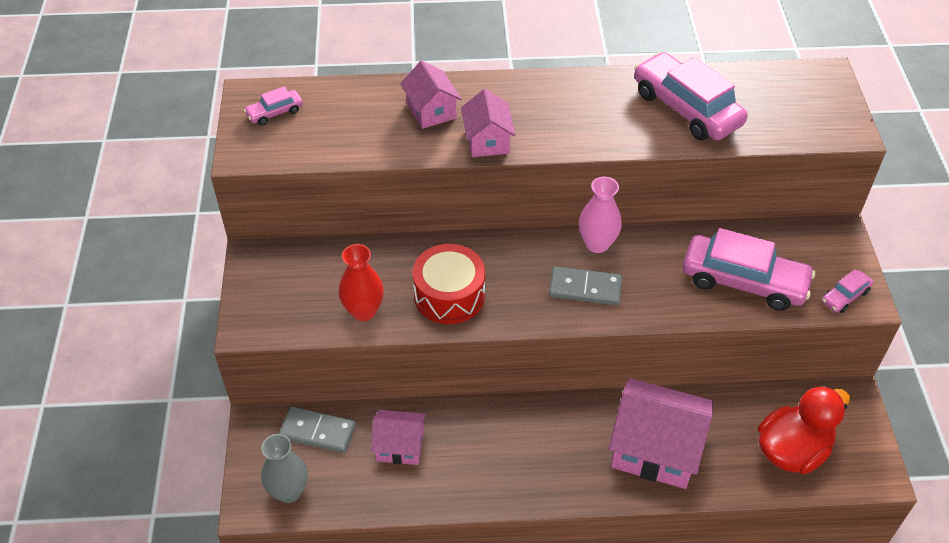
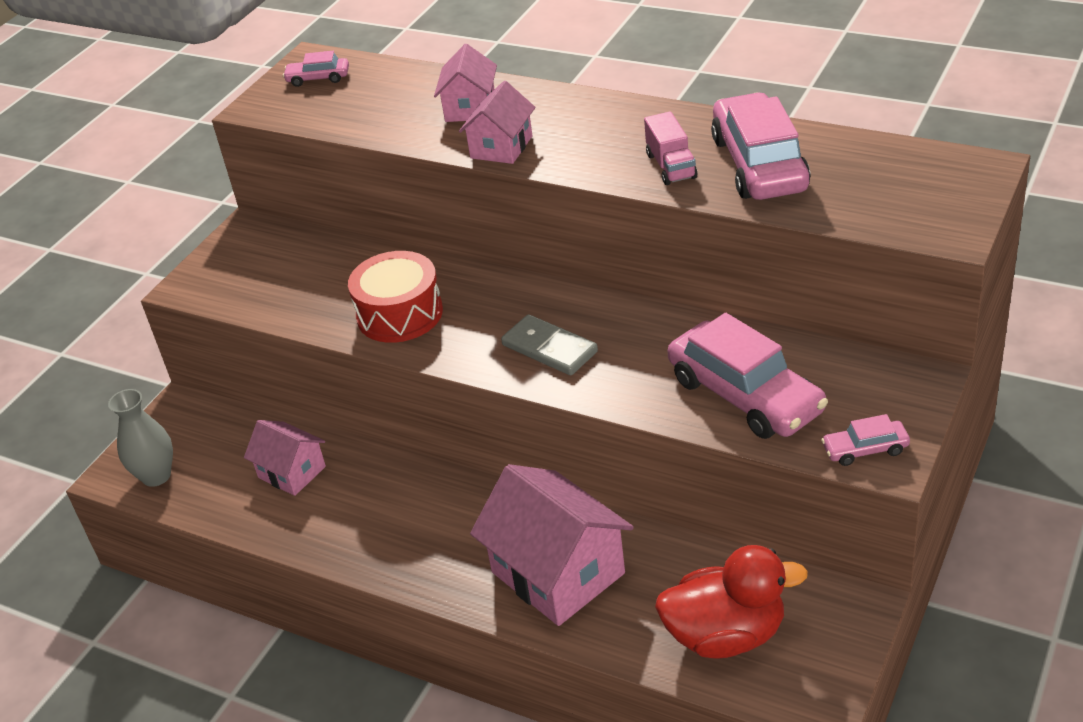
camera: 35 degrees right, 10 degrees down
(317, 432) = (226, 431): grey domino -> none
(363, 311) = (303, 304): red vase -> none
(597, 244) = (602, 309): pink vase -> none
(627, 125) = (671, 166): none -> pink truck

